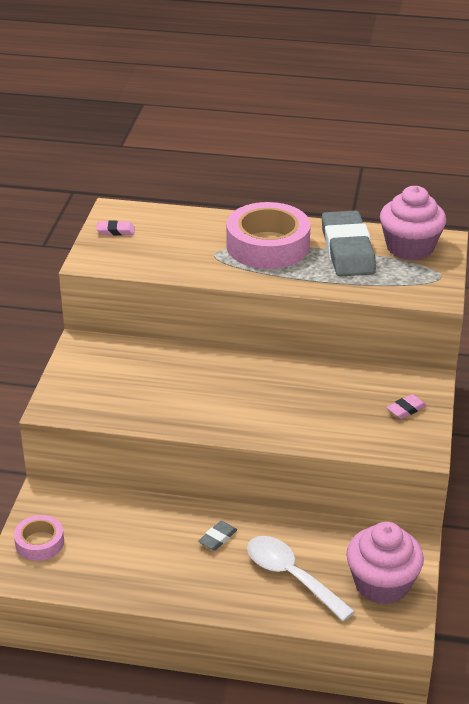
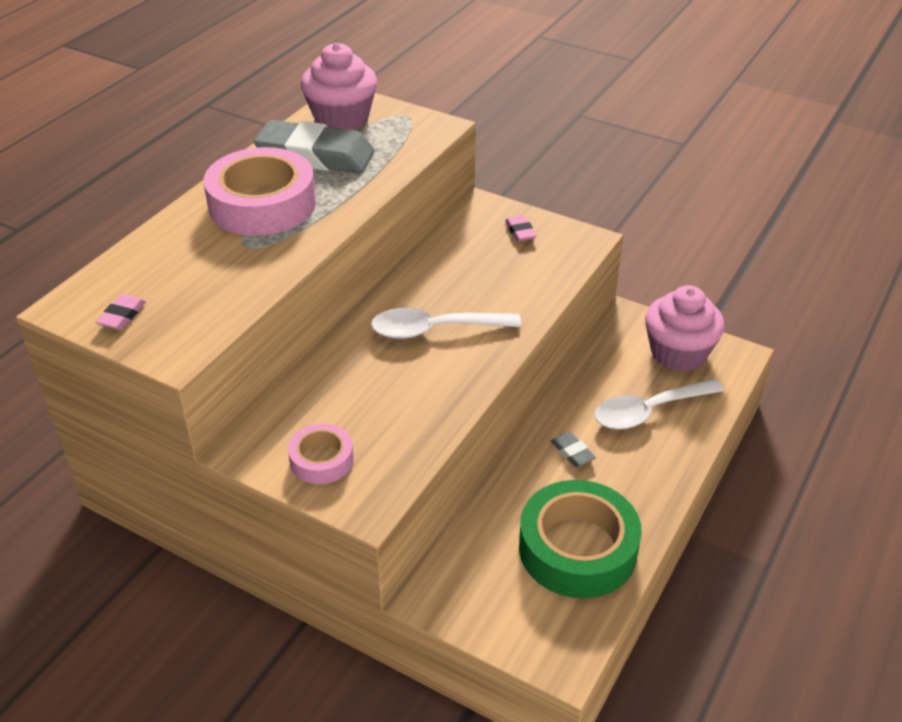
camera: 70 degrees left, 5 degrees up
(39, 543) = (518, 619): pink tape -> pink tape (321, 460)
(116, 561) = (577, 548): none -> green tape
(246, 393) = (434, 330): none -> white spoon

